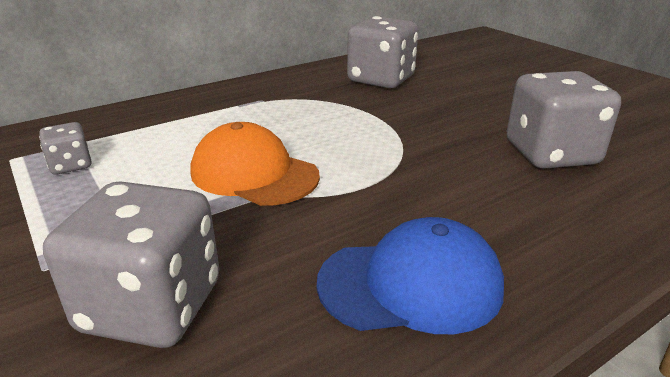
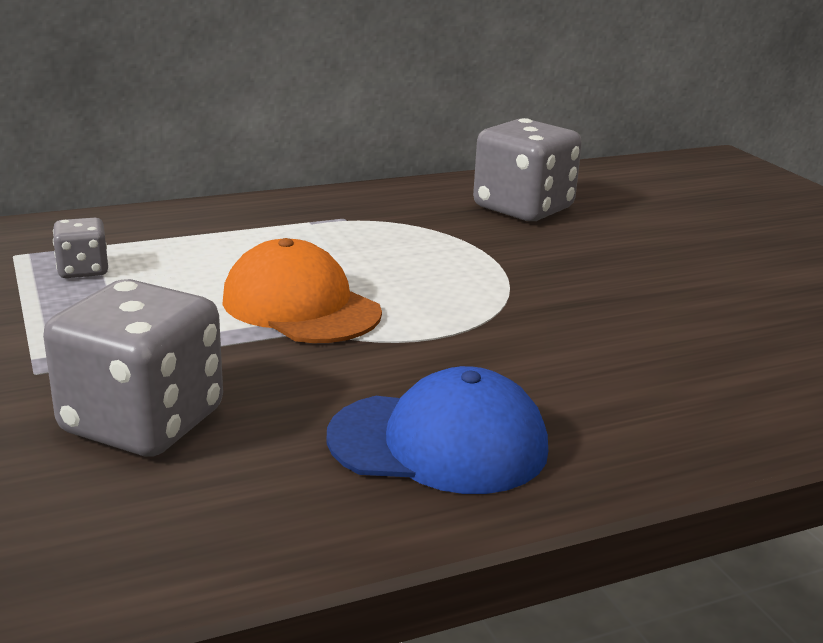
camera: 10 degrees right, 5 degrees down
(551, 154) = (709, 330): grey dice -> none

